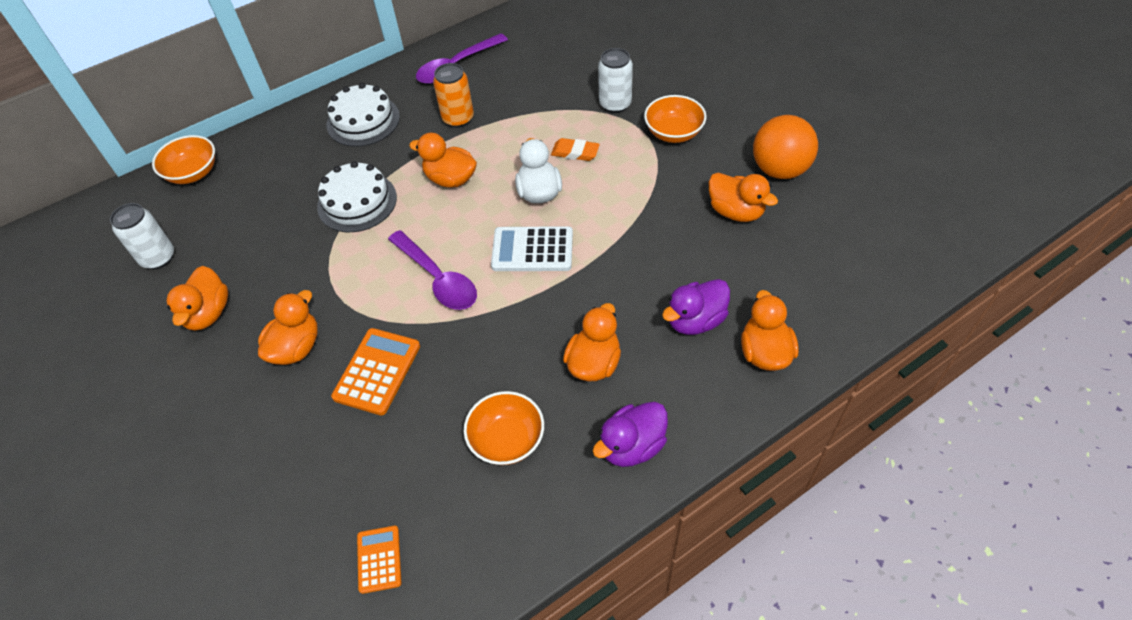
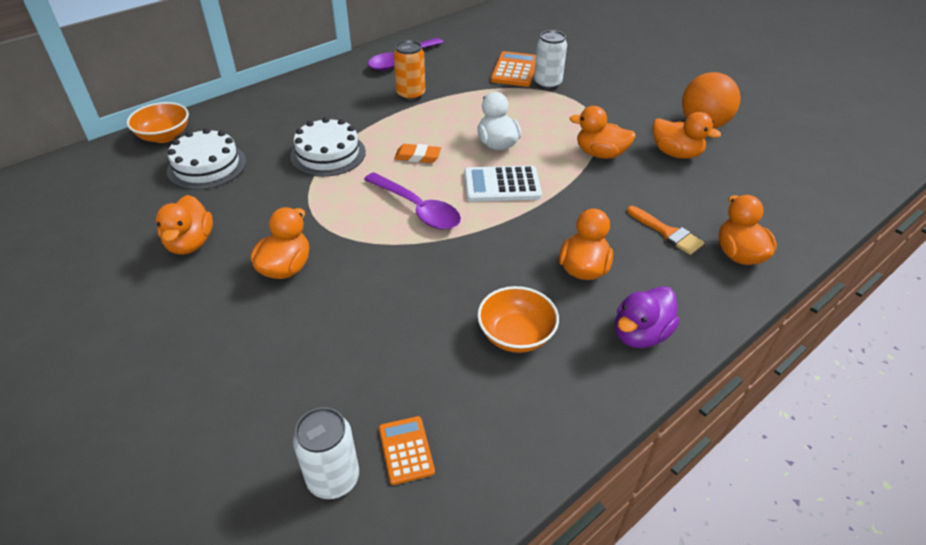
camera: 10 degrees left, 10 degrees down
(158, 258) = (134, 201): white can -> white can (333, 478)
(363, 121) = (323, 97): white cake -> white cake (207, 166)
(377, 371) = (372, 284): orange calculator -> orange calculator (515, 70)
(450, 179) = (413, 136): orange duck -> orange duck (600, 154)
(575, 152) = (522, 116): orange eraser -> orange eraser (417, 156)
(673, 133) = (604, 101): orange bowl -> none
(695, 320) = (667, 233): purple duck -> orange brush

